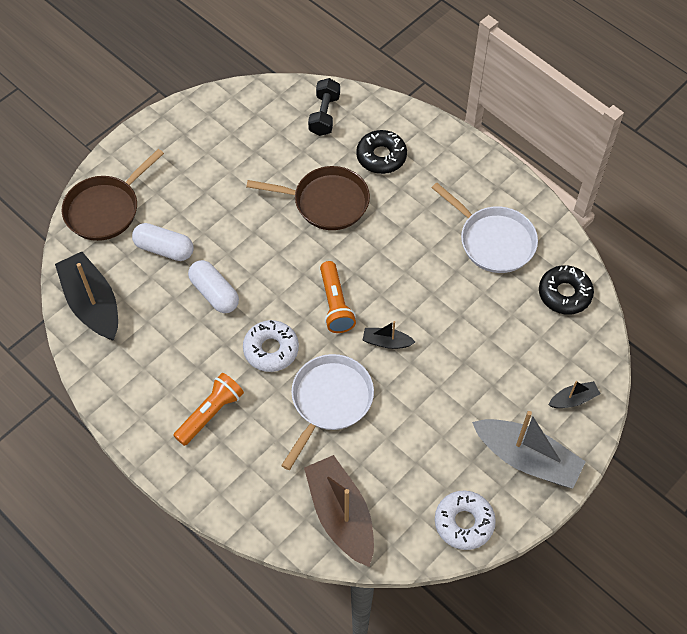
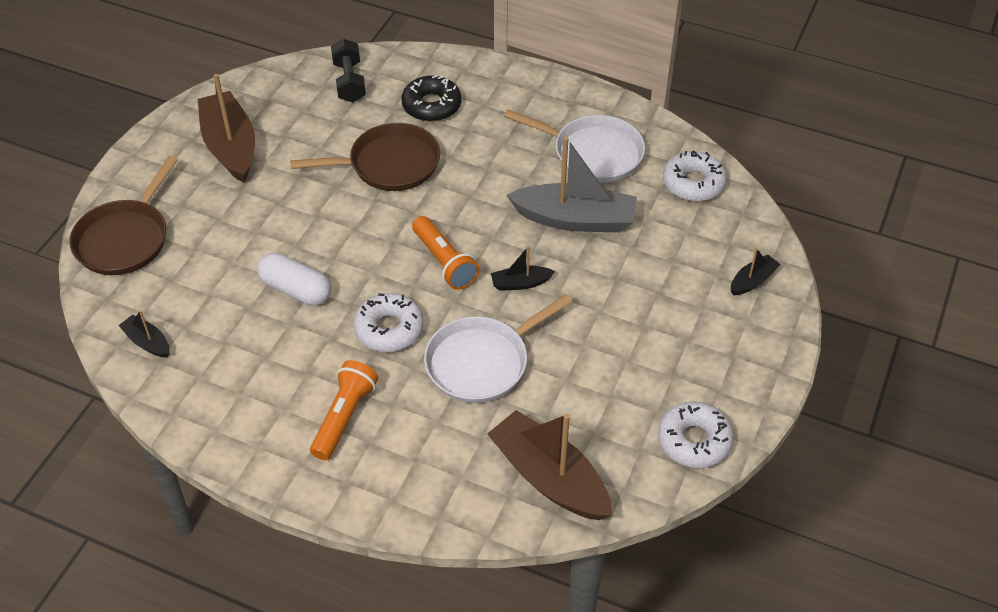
camera: 20 degrees left, 10 degrees down
(92, 304) = (147, 342): black boat -> black boat, size x0.48
(164, 249) = (215, 261): white capsule -> none
(211, 149) = (230, 146): none -> brown boat
(329, 401) = (482, 362): white pan -> white pan turned 135 degrees counterclockwise
(526, 459) = (731, 354): grey boat -> grey boat (575, 219)
(564, 294) = (693, 183): black donut -> white donut

